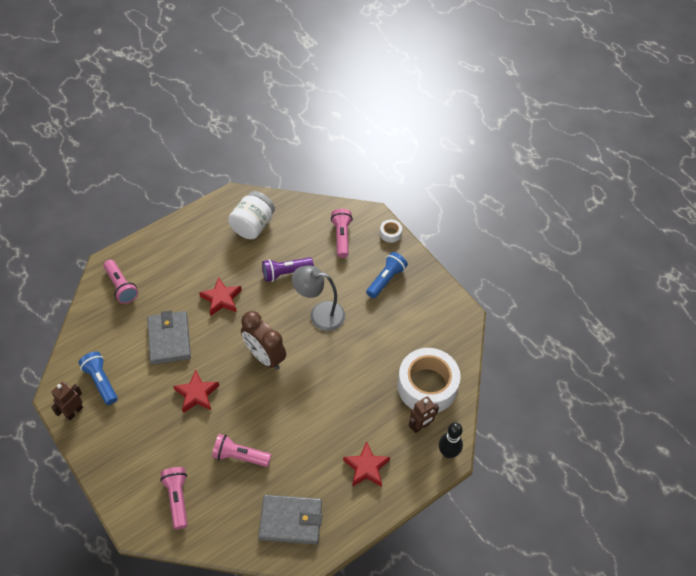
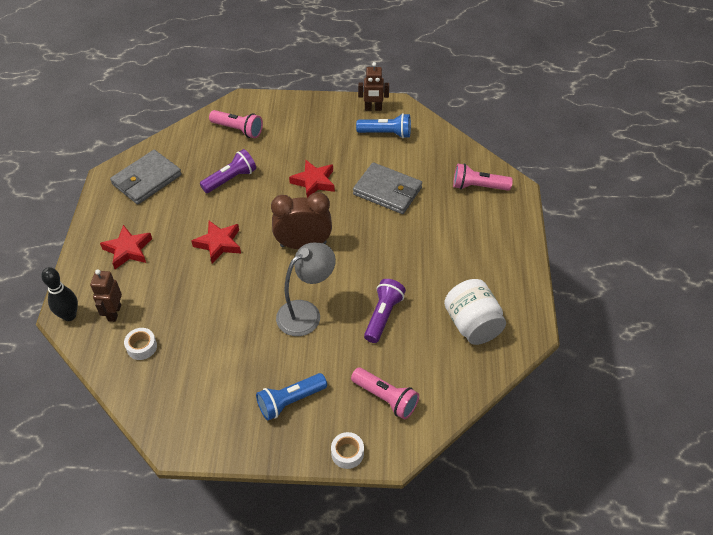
camera: 130 degrees right, 5 degrees down
(74, 412) = (373, 108): brown robot -> brown robot turned 105 degrees clockwise
(221, 299) = (398, 248): red star -> red star (219, 244)
(240, 456) = (230, 179): pink flashlight -> purple flashlight
(386, 279) = (290, 401): blue flashlight -> blue flashlight turned 75 degrees clockwise
(427, 386) = (142, 347): white tape -> white tape, size x0.41

